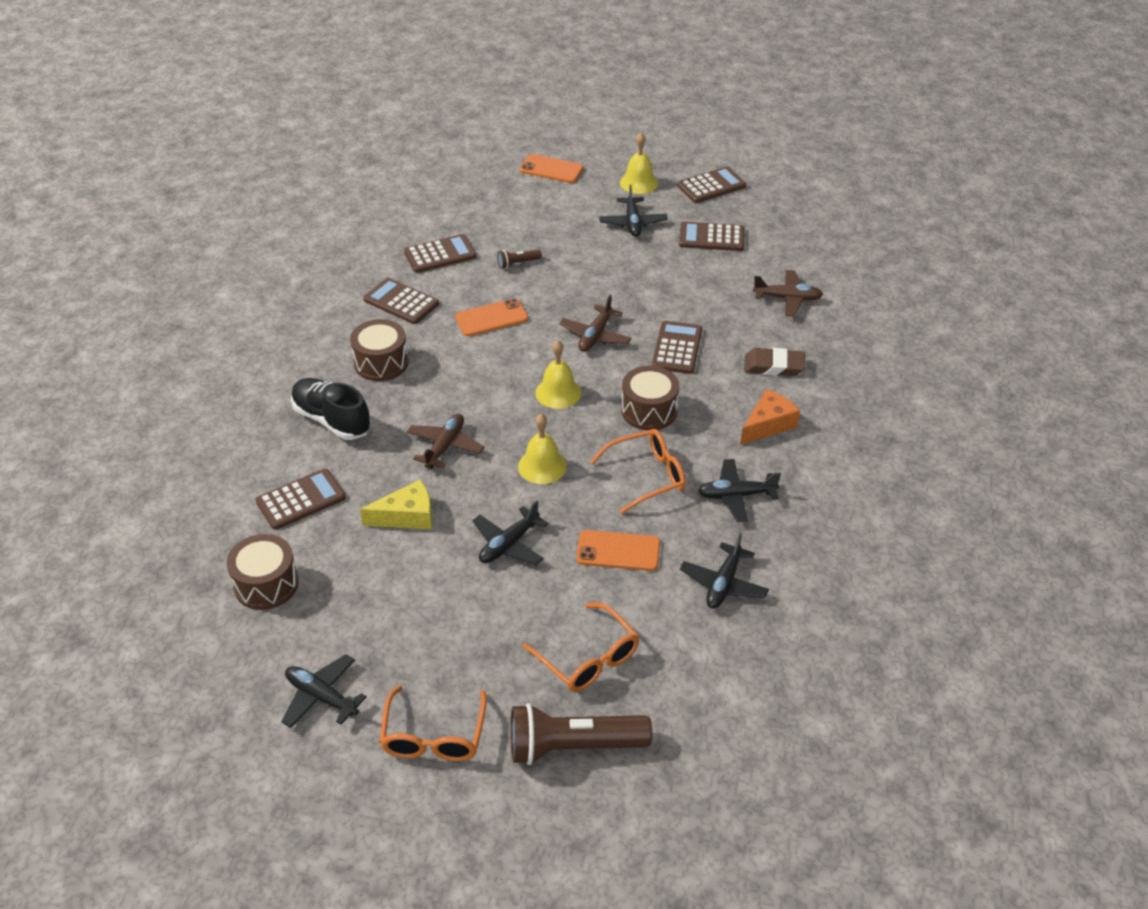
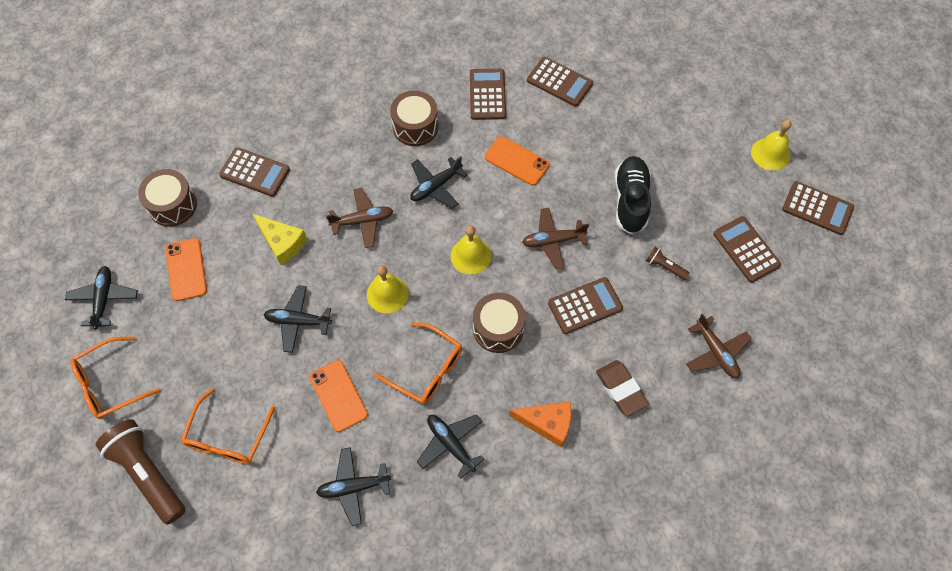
camera: 55 degrees right, 20 degrees up
(332, 420) = (338, 138): black shoe -> black shoe (630, 201)
(517, 263) = (592, 137): brown flashlight -> brown flashlight (664, 267)
(551, 169) = (729, 84): orange phone -> orange phone (186, 269)
(632, 223) = (712, 182): black plane -> black plane (436, 186)

